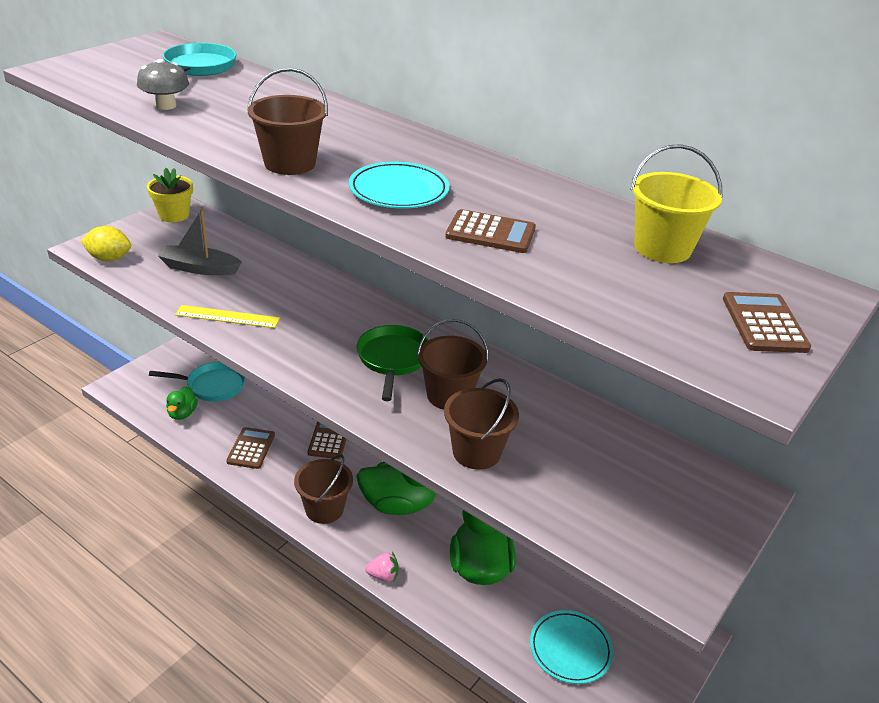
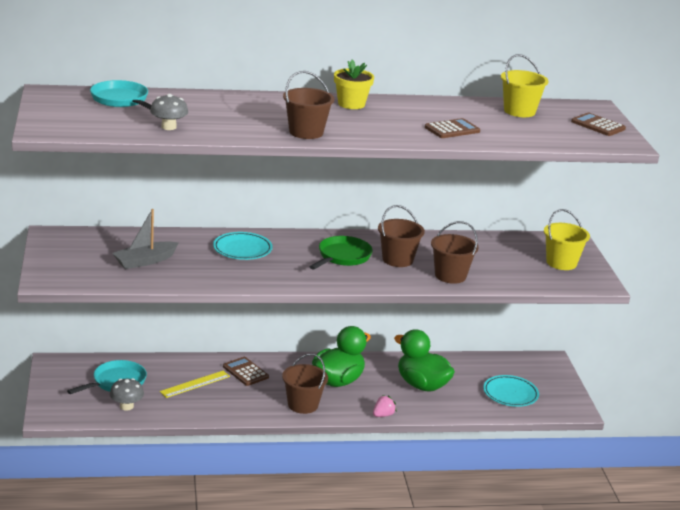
camera: 45 degrees left, 10 degrees down
(109, 258) = (75, 280): yellow lemon -> none
(174, 215) = (56, 240): yellow flower pot -> yellow flower pot (351, 104)
(182, 413) = (126, 406): green duck -> grey mushroom
(227, 316) = (217, 277): yellow ruler -> yellow ruler (195, 384)
(251, 448) = (206, 400): brown calculator -> none
(393, 359) = (342, 257): green pan -> green pan turned 75 degrees clockwise
(398, 190) = (379, 126): turquoise plate -> turquoise plate (242, 249)
(670, 520) = (561, 263): none -> yellow bucket

